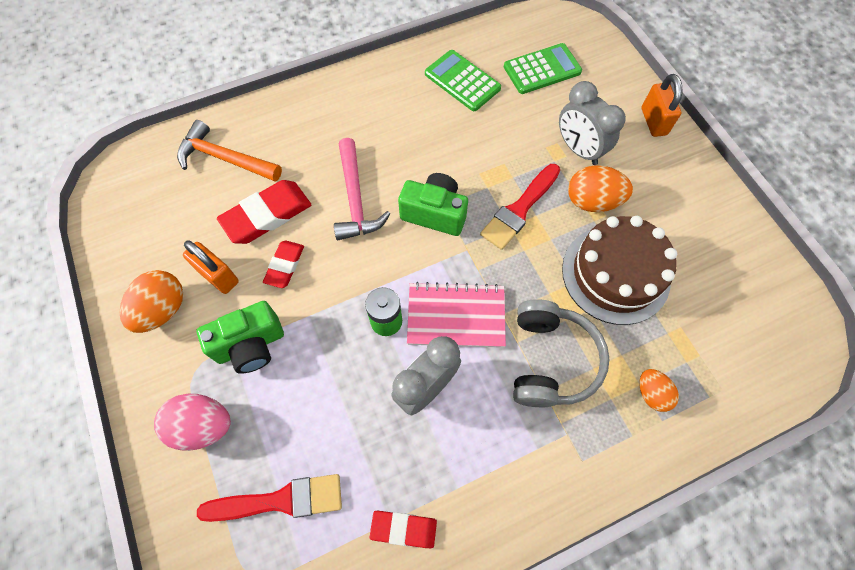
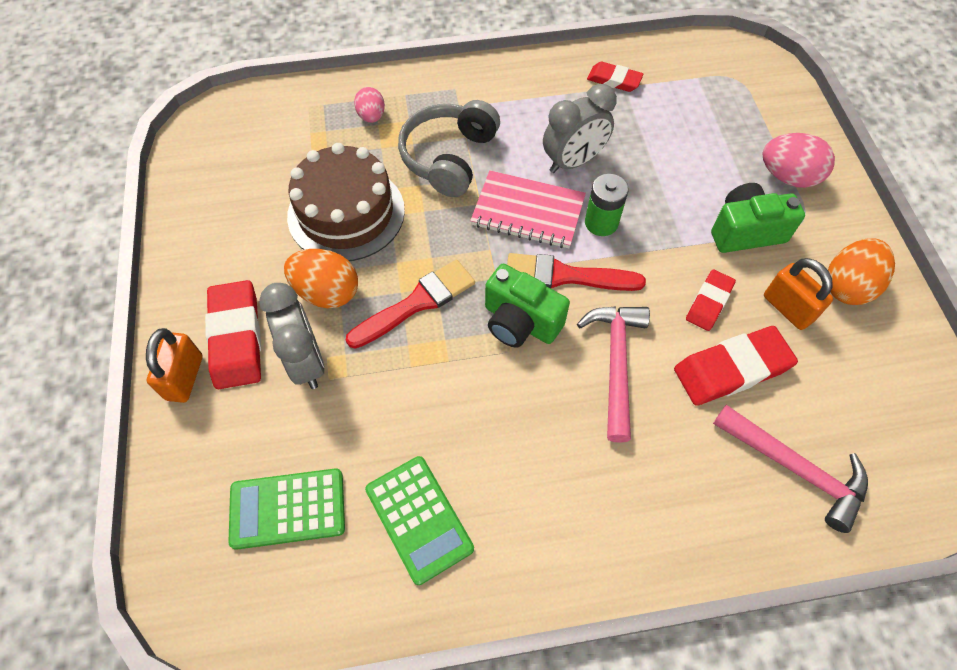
camera: 165 degrees left, 5 degrees down
(225, 158) = (795, 469): orange hammer -> pink hammer
(280, 500) = (714, 115): red brush -> red brush (565, 276)
(637, 154) = (236, 338): none -> red eraser
(651, 393) = (371, 116): orange egg -> pink egg

